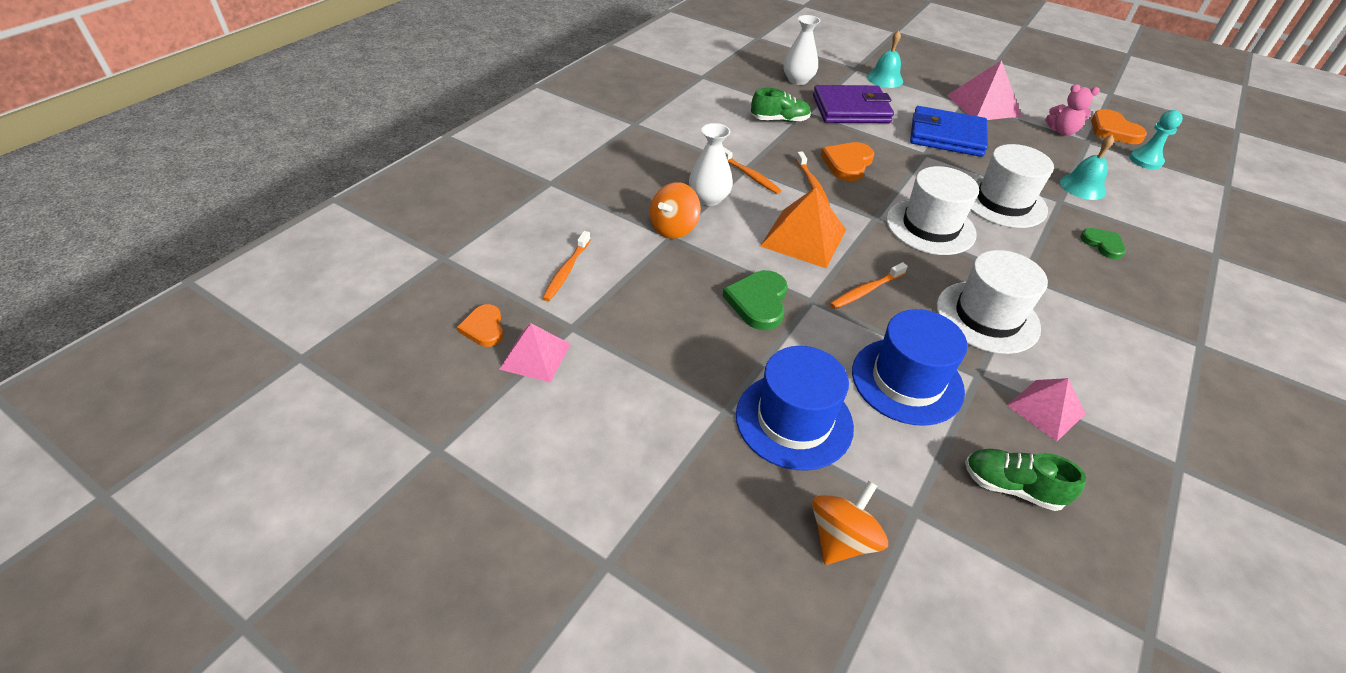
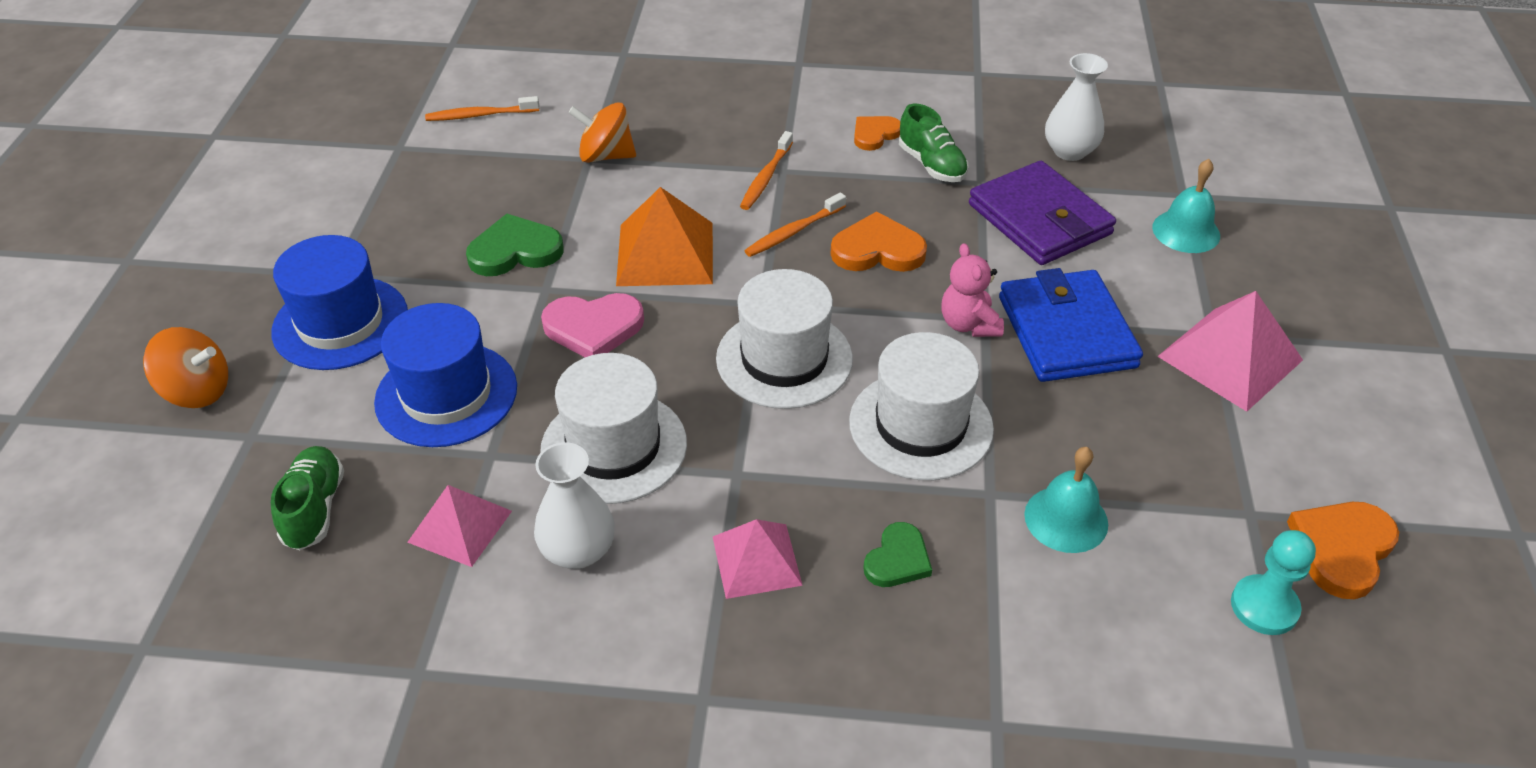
camera: 65 degrees right, 0 degrees up
(484, 328) = (368, 102): orange heart -> orange heart (875, 134)
(535, 356) = (347, 142): pink pyramid -> pink pyramid (756, 560)
(709, 198) = (686, 162): white vase -> white vase (578, 551)
(865, 291) = (593, 328): orange toothbrush -> pink heart
(1062, 131) = (1248, 473): pink teddy bear -> pink teddy bear (969, 324)

